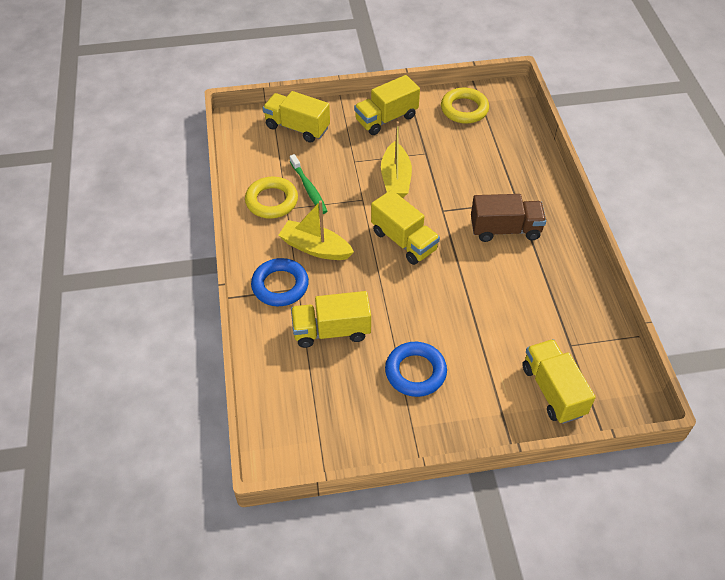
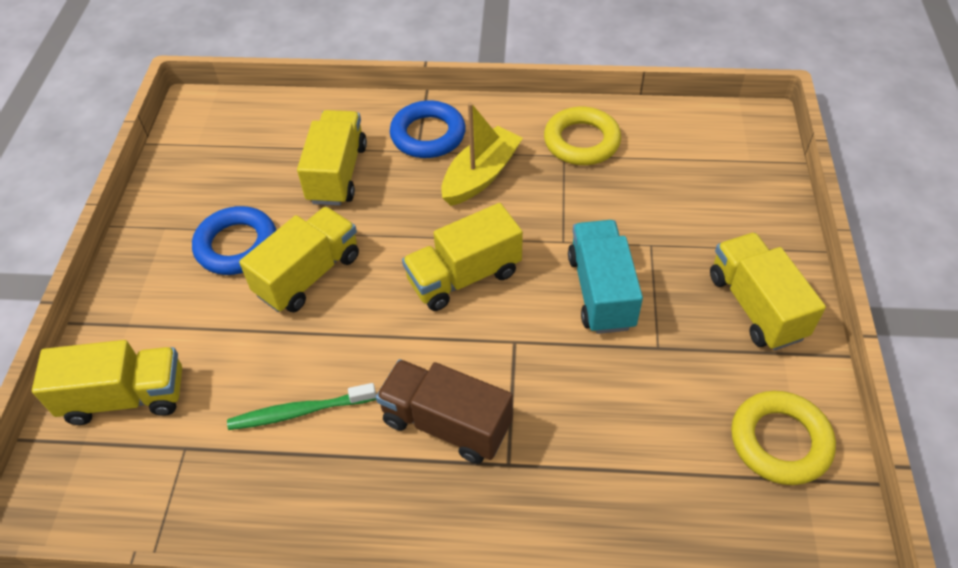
camera: 105 degrees right, 0 degrees up
(297, 127) = (739, 186): yellow truck -> yellow truck (308, 275)
(309, 188) = (599, 183): green toothbrush -> green toothbrush (299, 412)
(395, 178) = (601, 291): yellow boat -> turquoise truck
(505, 229) = (446, 423): brown truck -> brown truck turned 105 degrees clockwise

